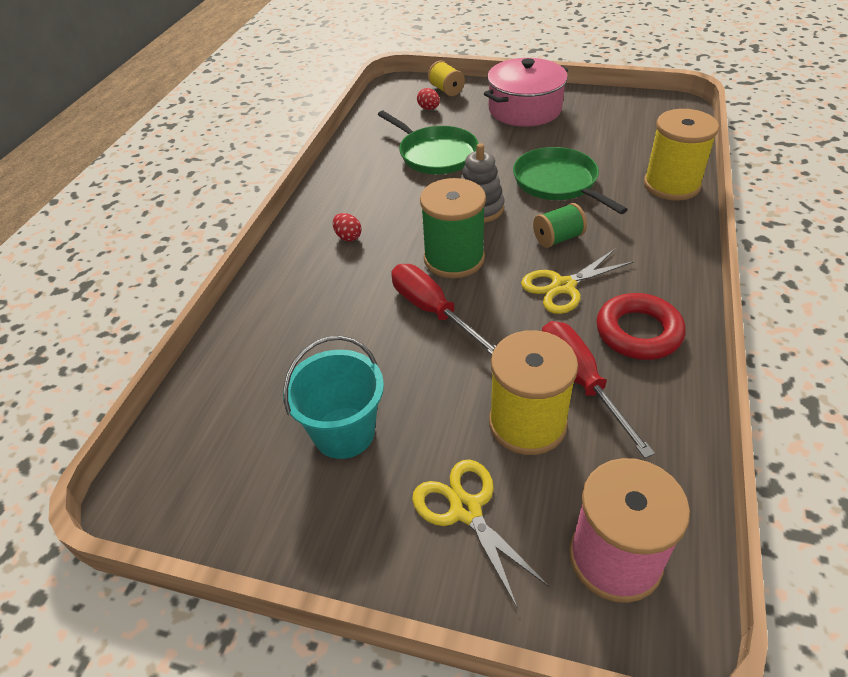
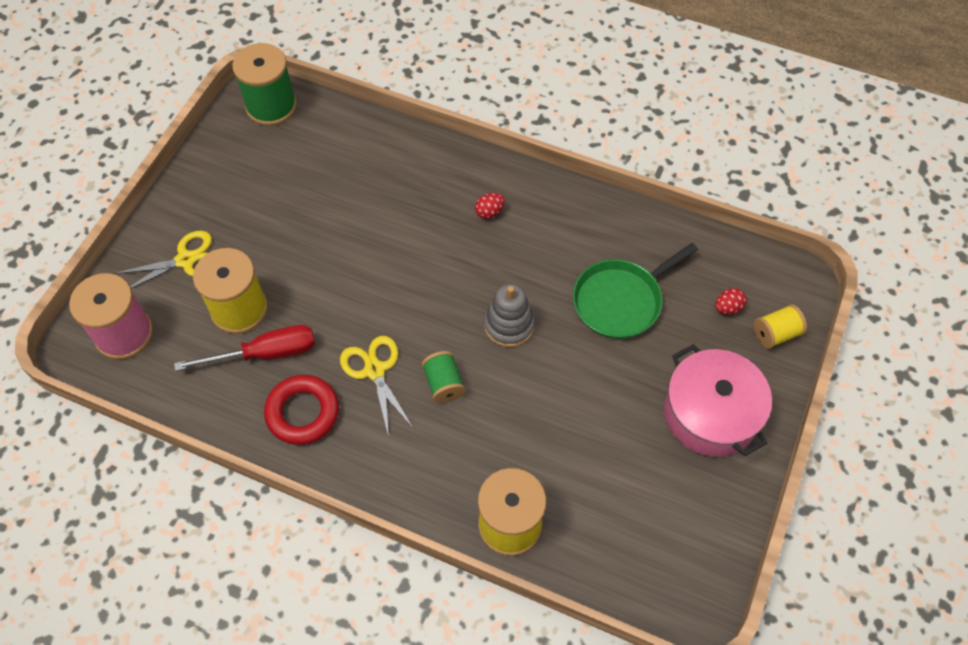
camera: 95 degrees right, 15 degrees up
(344, 432) = (269, 198): turquoise bucket -> none
(433, 311) = (372, 266): red screwdriver -> none
(454, 259) = (436, 291): green spool -> green spool (271, 106)
(558, 183) = (539, 409): green pan -> none

